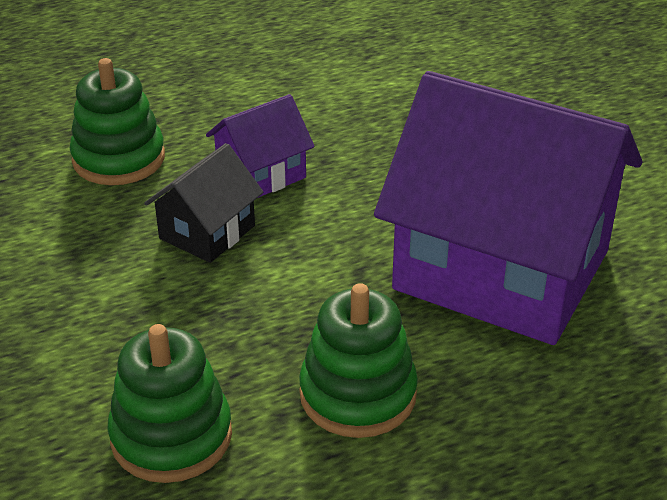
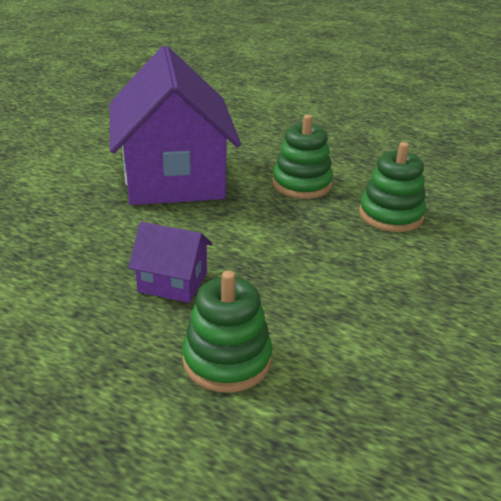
camera: 130 degrees left, 5 degrees down
(207, 232) = (254, 274): black house -> none

